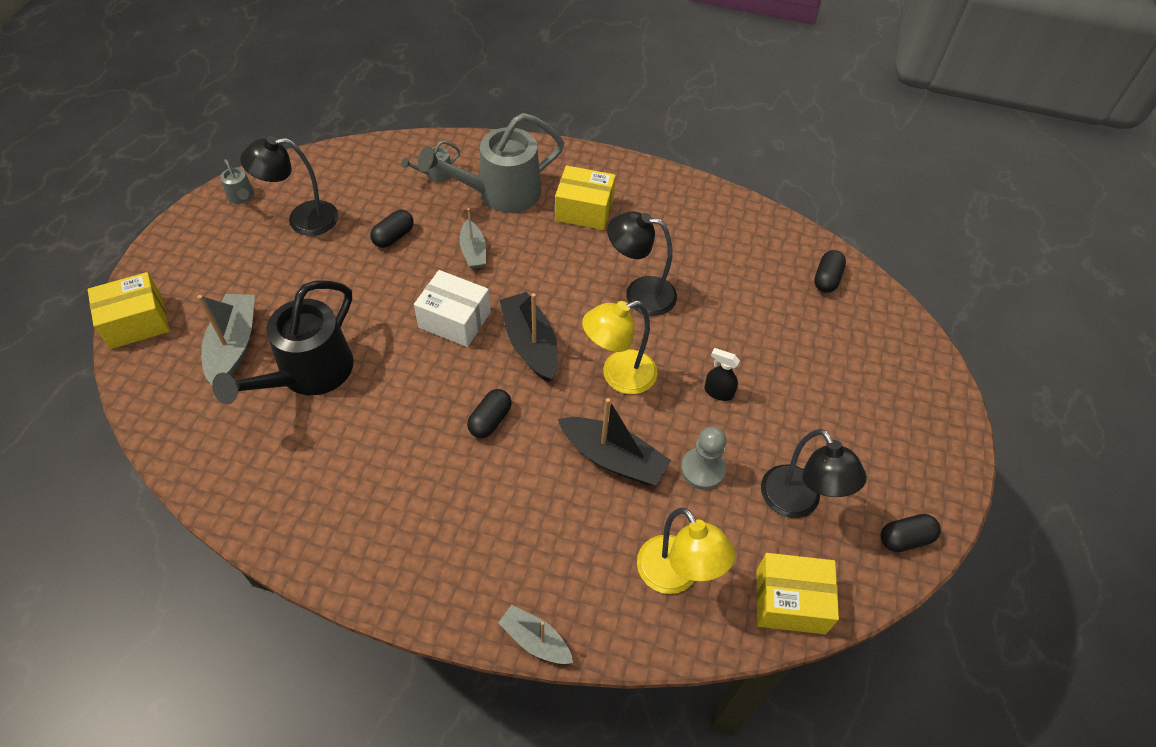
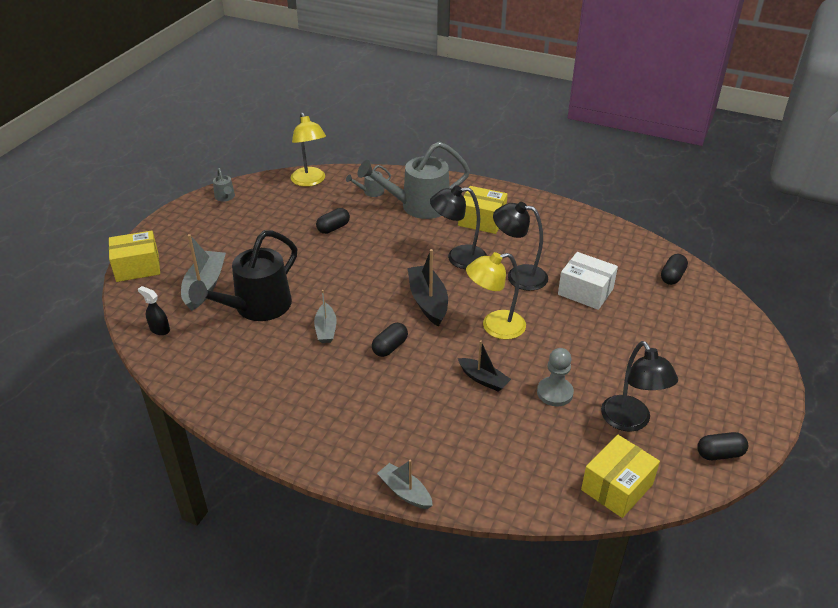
camera: 10 degrees right, 15 degrees down
(302, 219) = (267, 213): black lamp -> black lamp (458, 258)
(454, 320) = (372, 282): white box -> white box (585, 291)
(473, 251) = (392, 241): grey boat -> grey boat (326, 329)
(613, 458) = (483, 379): black boat -> black boat, size x0.62
(675, 576) = (523, 461): yellow lamp -> yellow lamp (310, 181)
(718, 392) = (574, 343): black spray bottle -> black spray bottle (159, 329)
(790, 601) = (617, 487): yellow box -> yellow box turned 60 degrees counterclockwise

